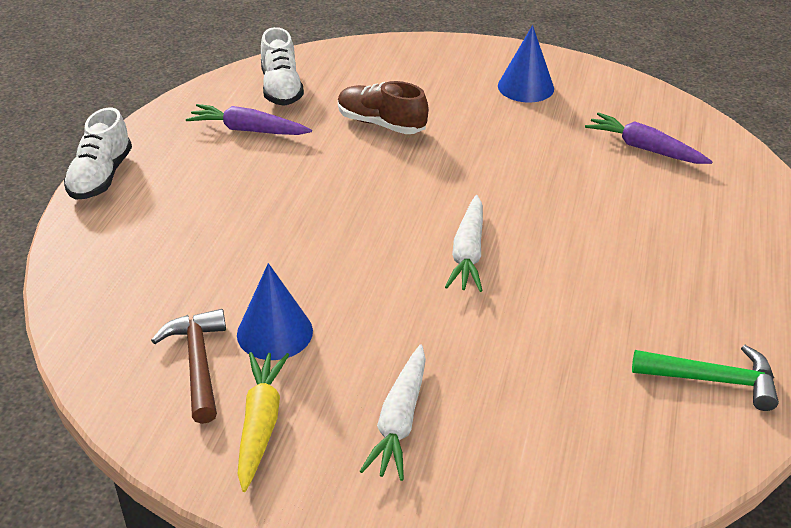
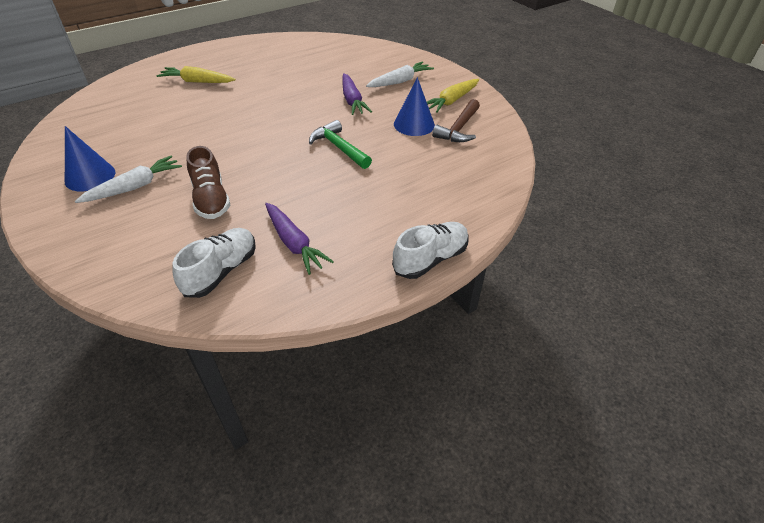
camera: 140 degrees left, 5 degrees up
(468, 253) = (290, 113): white carrot -> white carrot (135, 187)
(644, 148) = (126, 113): purple carrot -> purple carrot (352, 100)
(675, 231) = (197, 82): none -> yellow carrot
(713, 380) = (283, 48): green hammer -> green hammer (339, 147)

